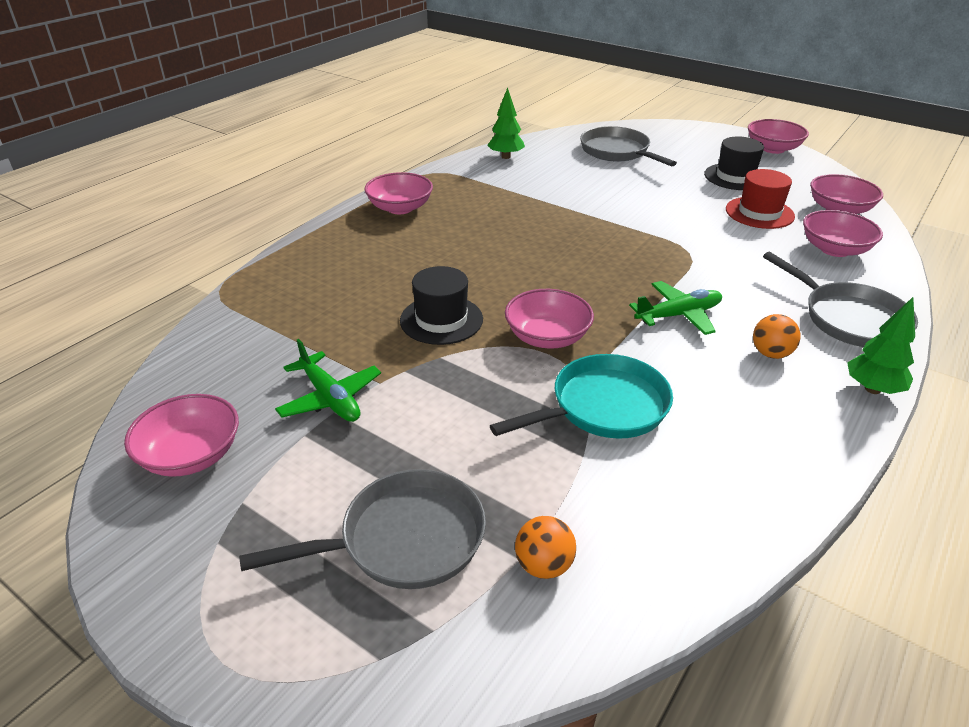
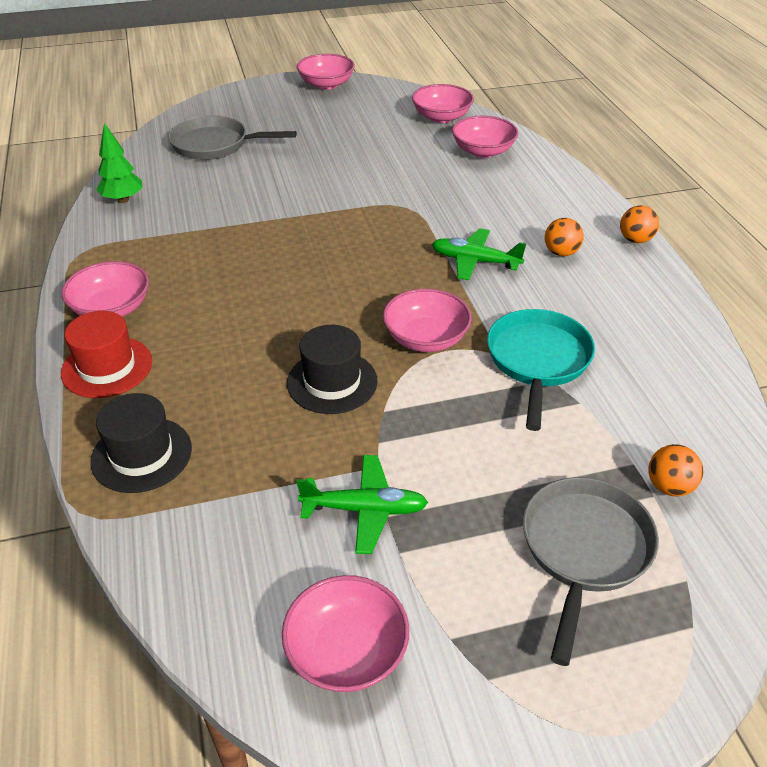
camera: 50 degrees left, 5 degrees up
(678, 315) = (475, 261): green plane -> green plane turned 90 degrees counterclockwise
(735, 177) = (338, 123): black hat -> black hat (141, 454)
(759, 213) = (399, 147): red hat -> red hat (107, 367)
(849, 319) = (561, 199): grey pan -> none
(872, 389) = (635, 240): green tree -> orange ball

